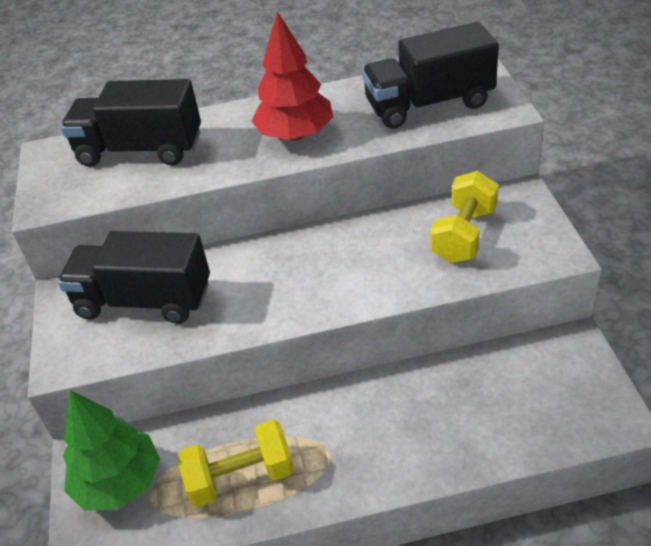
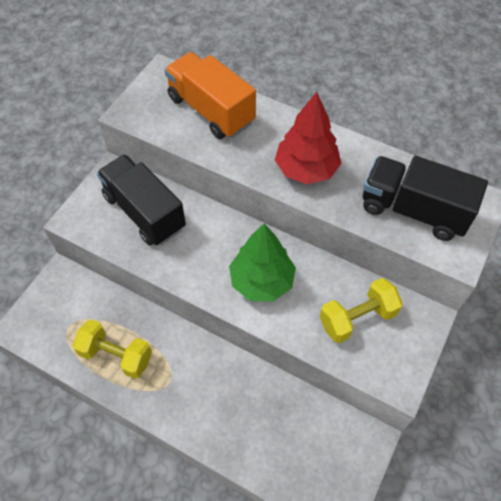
camera: 35 degrees right, 15 degrees up
(119, 482) = (62, 306): green tree -> green tree (262, 281)
(140, 150) = (211, 110): black truck -> orange truck

